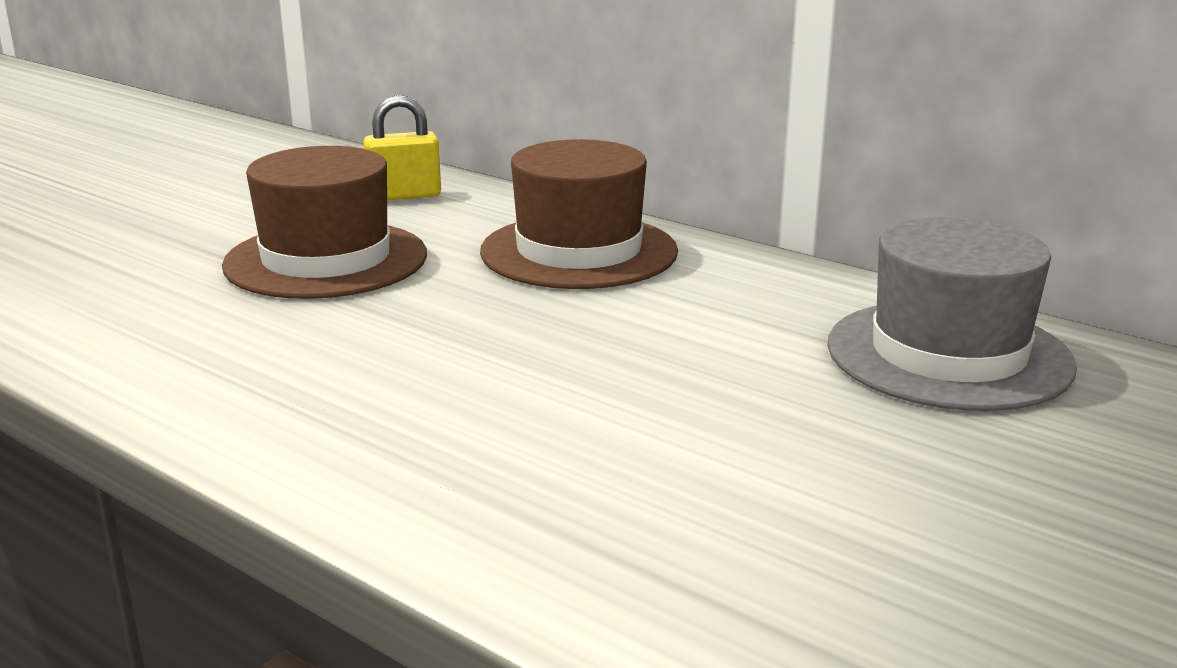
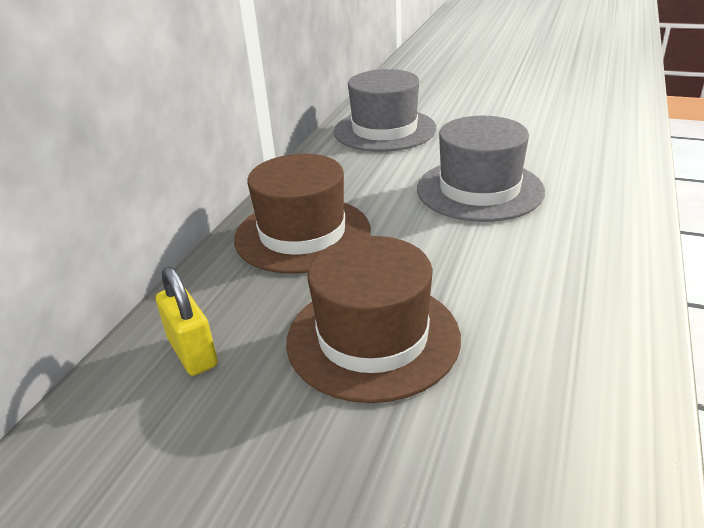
camera: 105 degrees left, 10 degrees up
(602, 386) = (479, 189): none -> grey hat

